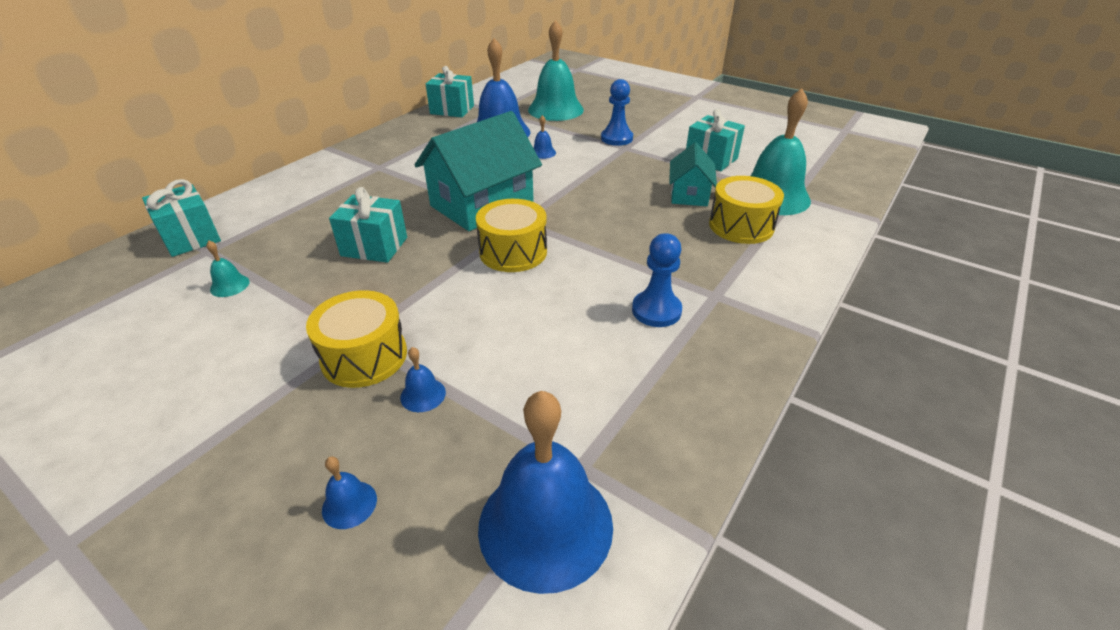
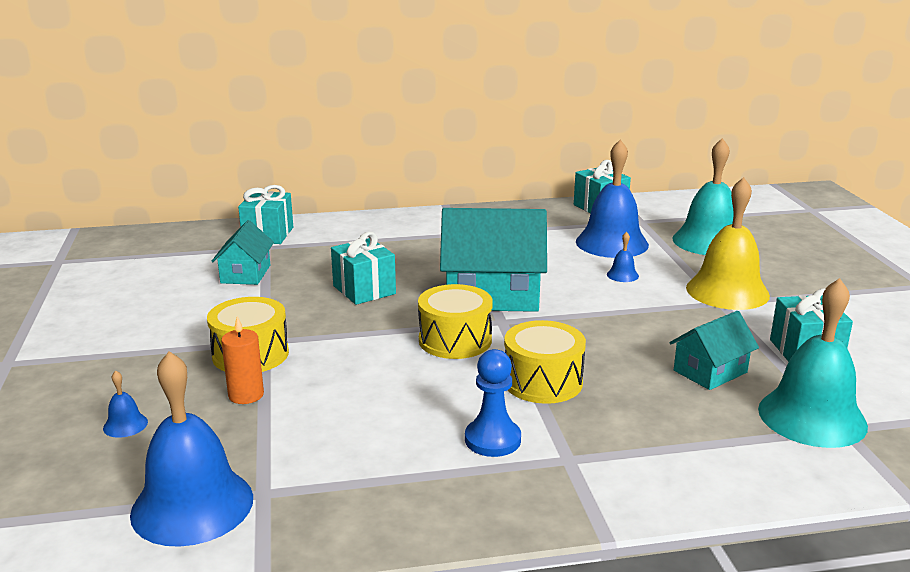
camera: 45 degrees right, 15 degrees down
(229, 285) = (245, 274): turquoise bell -> turquoise house
(423, 395) = (246, 395): blue bell -> orange candle
(616, 138) = (727, 291): blue pawn -> yellow bell
(741, 226) = (713, 423): yellow drum -> yellow drum (542, 381)

